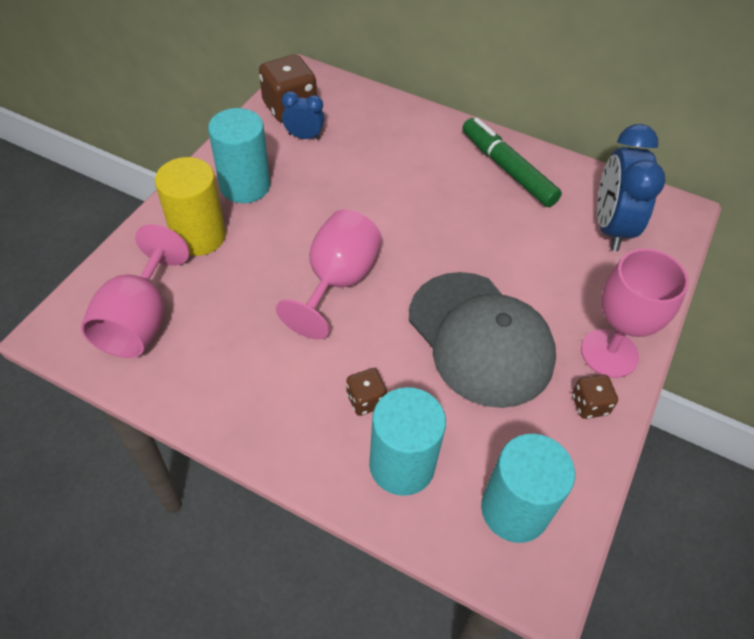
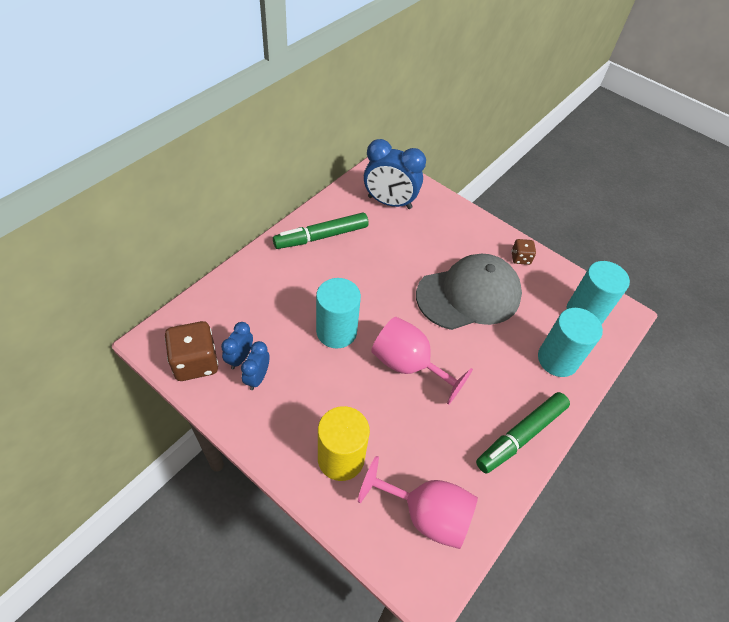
camera: 80 degrees left, 0 degrees up
(245, 186) = (289, 414): turquoise cylinder -> turquoise cylinder (336, 331)
(259, 417) = (521, 435): none -> green marker
(283, 154) = (257, 378): none -> blue clock
(366, 400) = (511, 369): brown dice -> none
(609, 353) = (486, 237): pink goblet -> none

